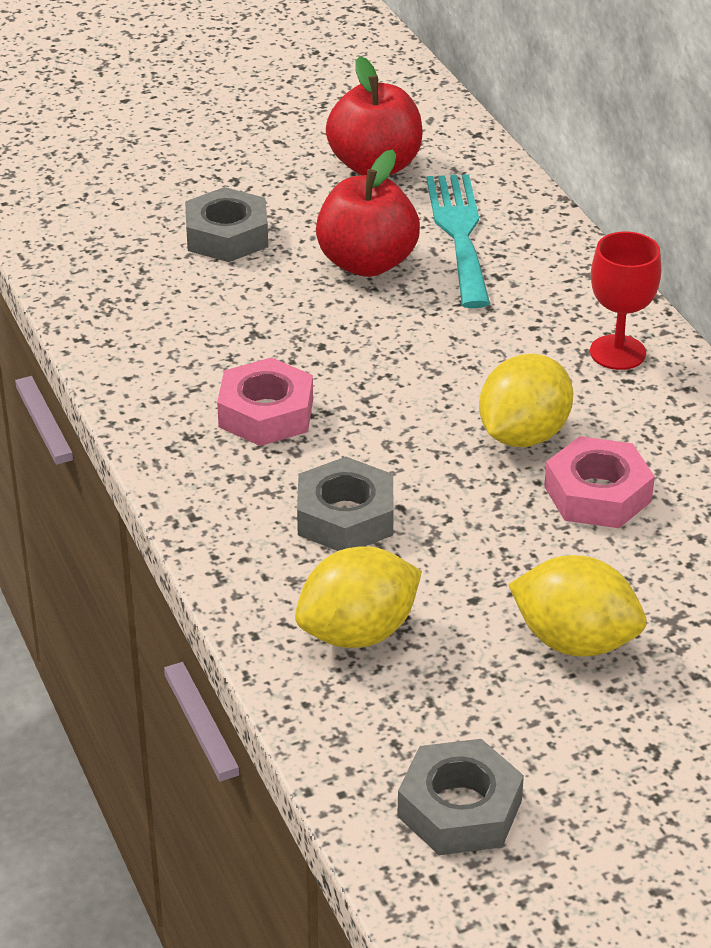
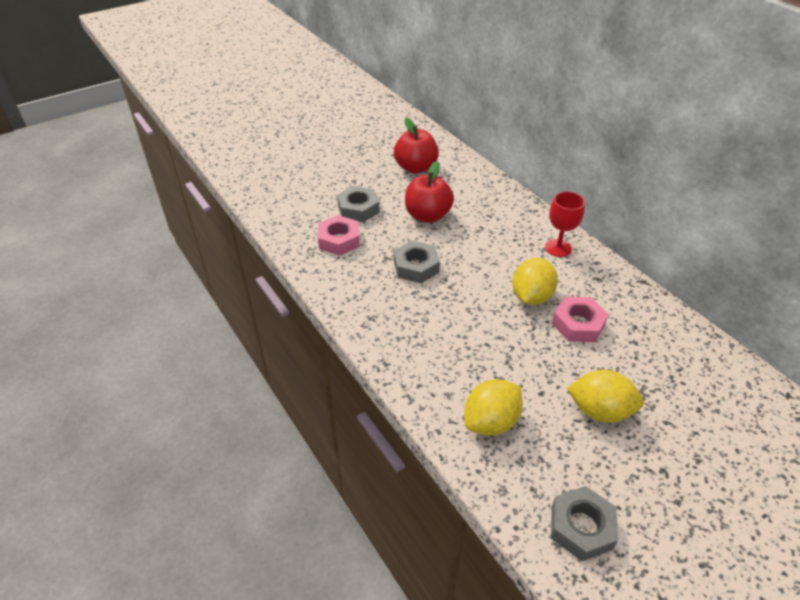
camera: 10 degrees left, 5 degrees up
(266, 413) = (405, 300): pink nut -> pink nut (339, 240)
(345, 517) = (462, 353): grey nut -> grey nut (416, 267)
(459, 233) = (465, 196): turquoise fork -> none

